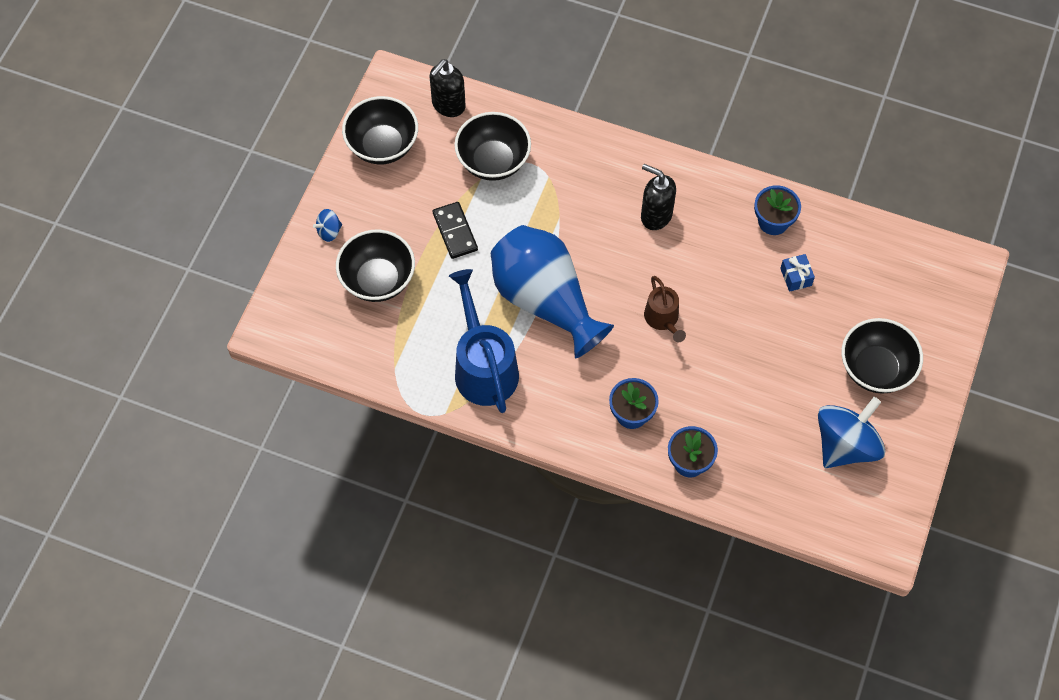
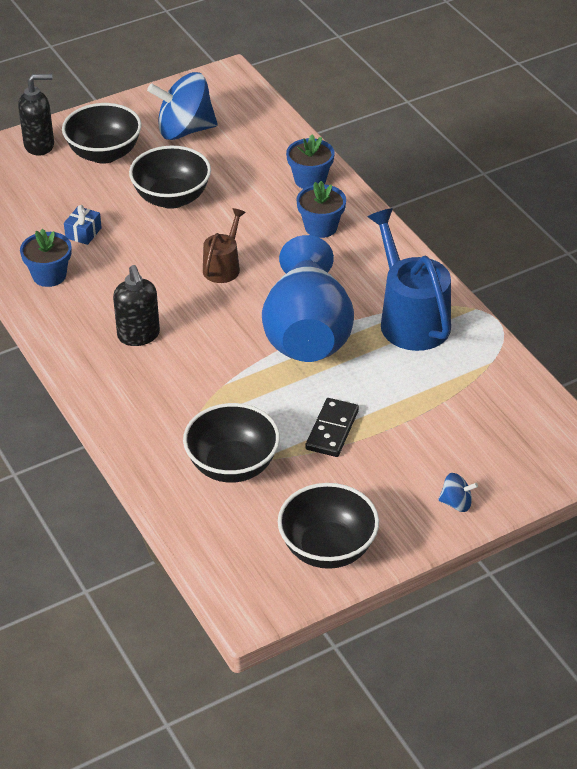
camera: 140 degrees left, 20 degrees down
(378, 280) = (444, 435): black bowl -> black bowl (171, 198)
(448, 105) = (221, 544): black soap dispenser -> black soap dispenser (39, 145)
(484, 367) = (410, 319): blue watering can -> blue watering can turned 135 degrees clockwise

